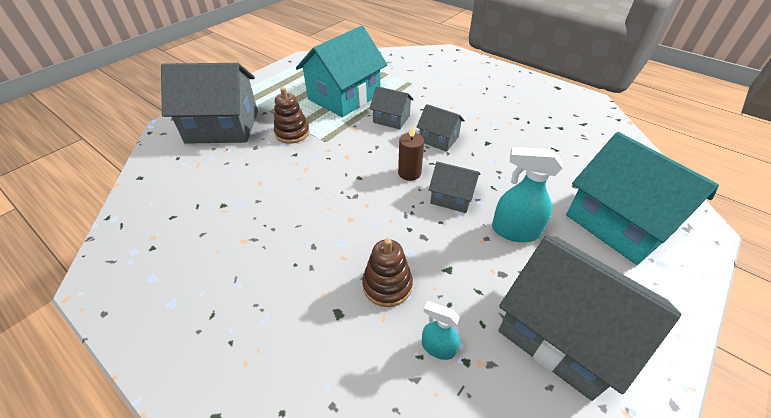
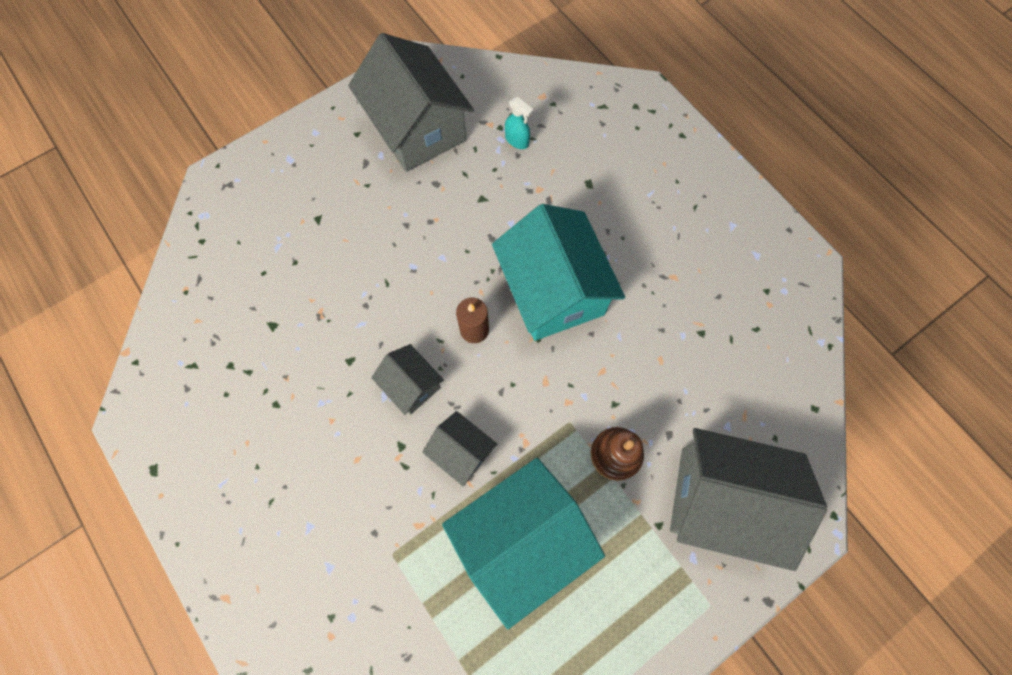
camera: 165 degrees left, 25 degrees up
(387, 285) = (541, 197): brown stacking toy -> none
(452, 197) = (440, 280): grey house -> none
(514, 231) = (398, 222): turquoise spray bottle -> none
(619, 223) = (288, 206): turquoise house -> turquoise house (553, 291)

